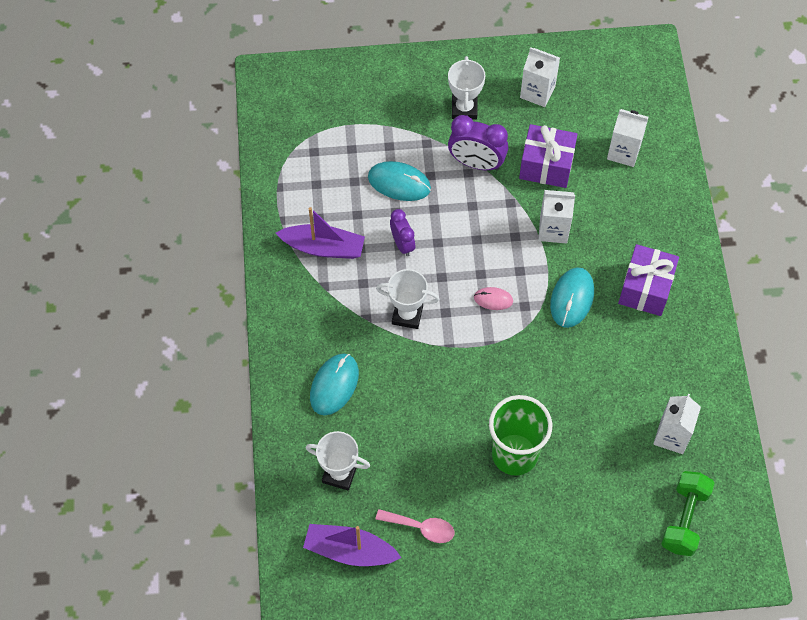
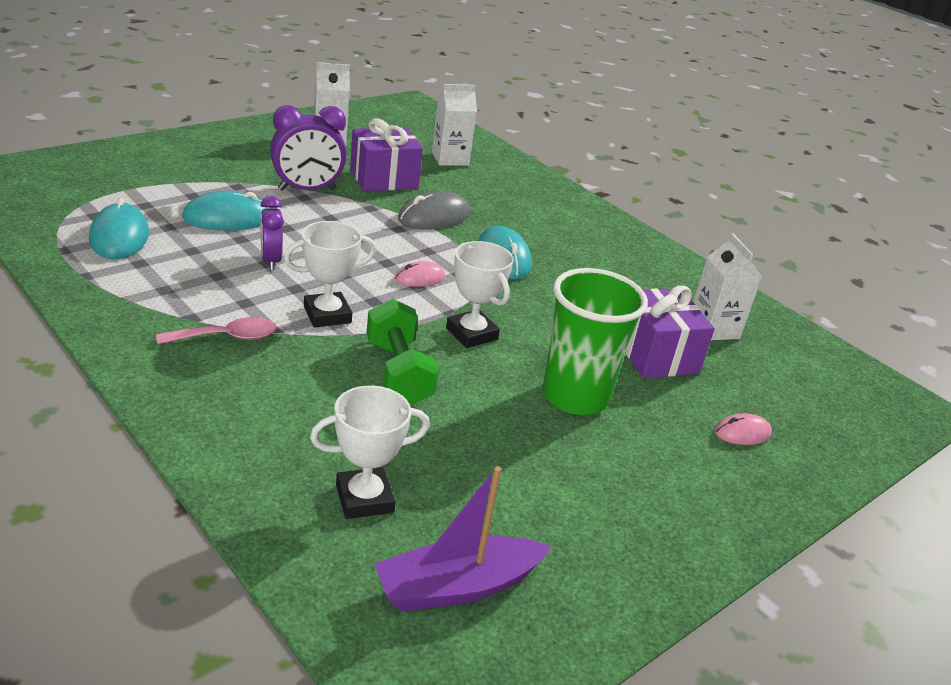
camera: 40 degrees left, 30 degrees down
(323, 247) = (165, 285): purple boat -> none
(334, 385) = (279, 406): turquoise mouse -> turquoise mouse (119, 236)
(402, 244) = (271, 261): purple clock -> purple clock turned 135 degrees counterclockwise
(421, 527) = (534, 514): pink spoon -> pink spoon (227, 337)
(464, 109) = (260, 159): white trophy -> white trophy (471, 334)
(553, 229) = (434, 216): white carton -> grey mouse
(600, 532) = (742, 432): none -> pink mouse
(645, 289) = (566, 235): purple gift -> purple gift (655, 355)
(684, 519) = (805, 389): green dumbbell -> green dumbbell (398, 373)

